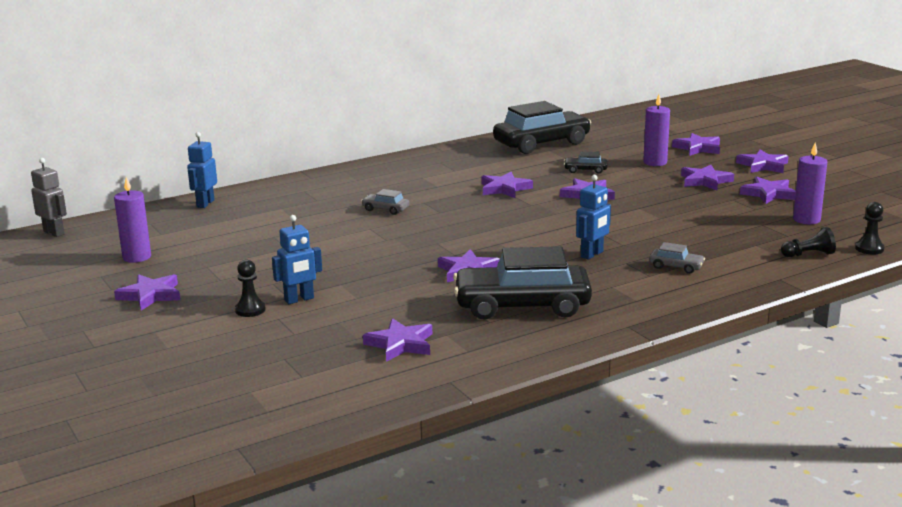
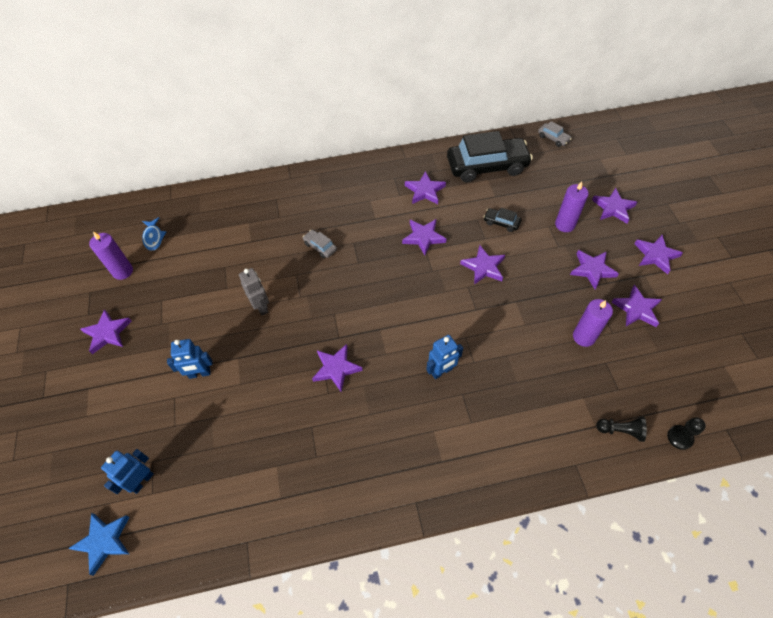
camera: 20 degrees right, 35 degrees up
(54, 233) = (87, 217): grey robot -> grey robot (261, 306)
(161, 232) = (153, 237): none -> blue fish
(205, 204) = (200, 201): blue robot -> blue robot (142, 481)
(250, 310) = (161, 378): black pawn -> none
(264, 414) = (104, 541): none -> blue star
(400, 344) = (238, 469): purple star -> purple star (425, 191)
(522, 306) = (350, 439): black car -> none
(676, 267) = (499, 415): grey car -> grey car (553, 138)
(806, 219) = (648, 366): purple candle -> purple candle (584, 337)

